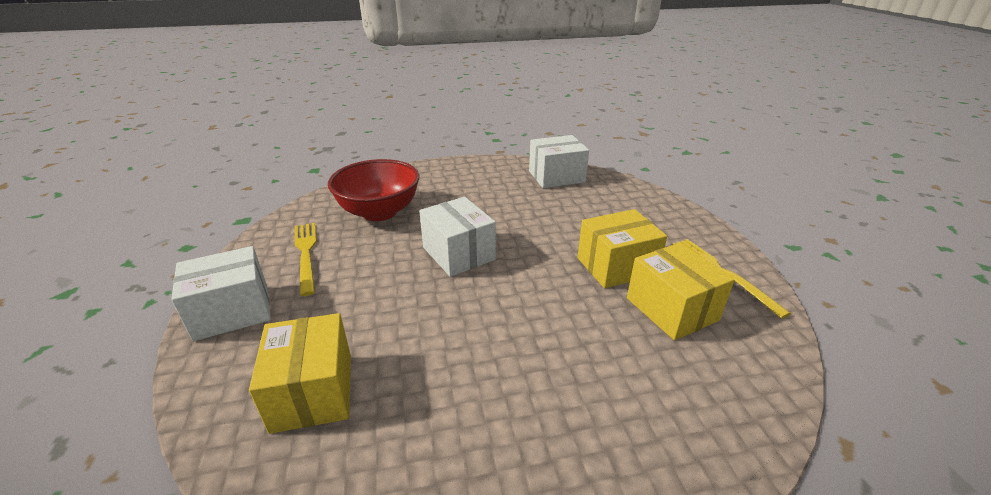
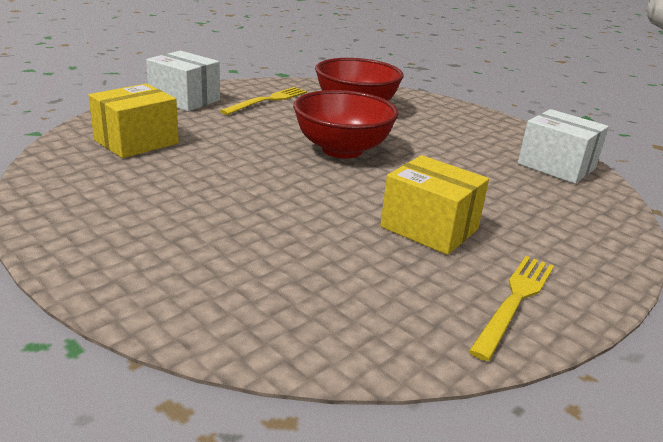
camera: 55 degrees right, 5 degrees down
(458, 253) = (342, 150): white box -> red bowl
(671, 309) = (394, 271): yellow box -> none

